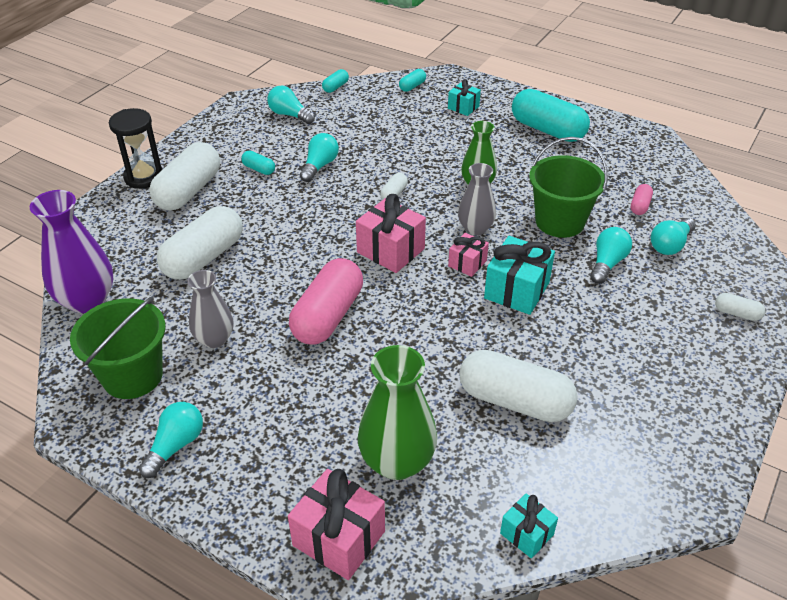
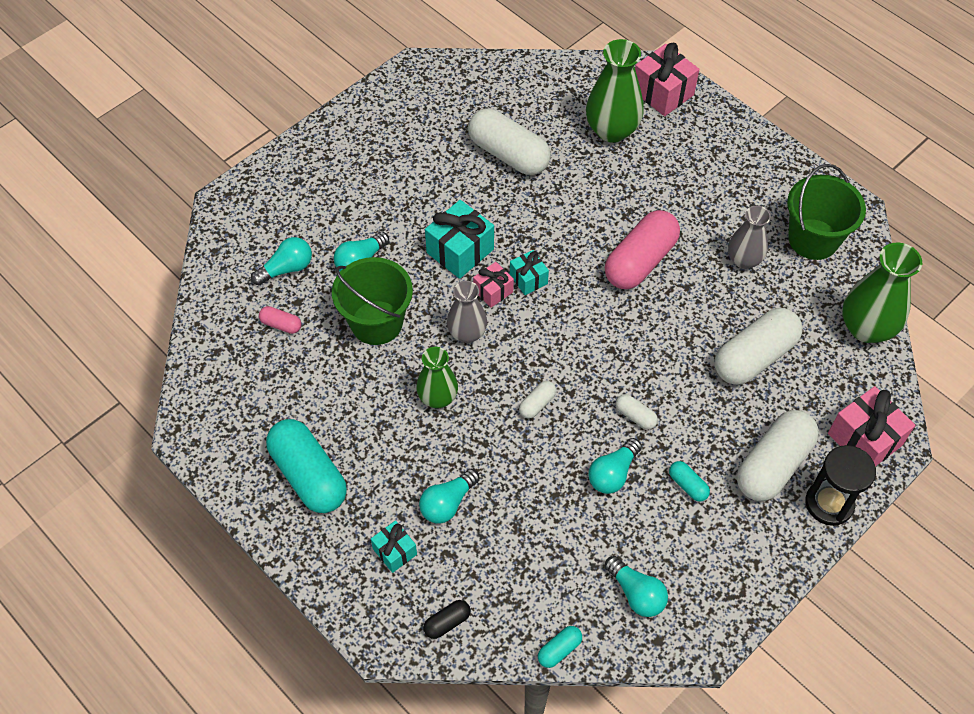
camera: 165 degrees left, 15 degrees up
(87, 300) = (866, 328): purple vase -> green vase
(176, 446) = (774, 174): turquoise light bulb -> turquoise light bulb (447, 503)
(390, 250) = (563, 324): pink gift -> pink gift (864, 439)
(412, 86) = (447, 622): turquoise capsule -> black capsule
(527, 534) = (540, 71): turquoise gift -> turquoise gift (528, 279)
(640, 206) = (281, 324): pink capsule -> pink capsule turned 75 degrees clockwise
(737, 313) = (283, 186): white capsule -> white capsule (635, 416)

